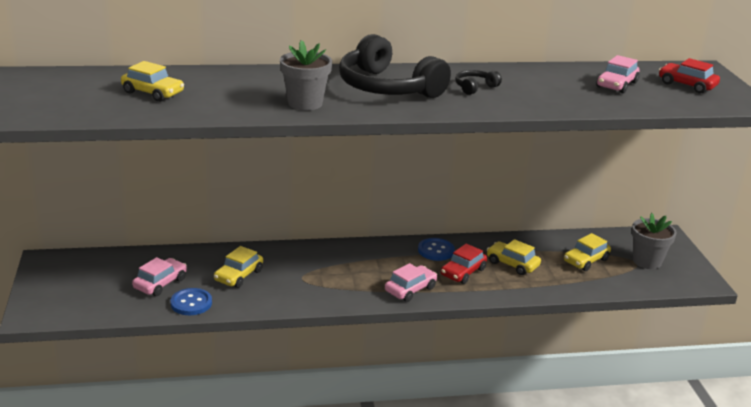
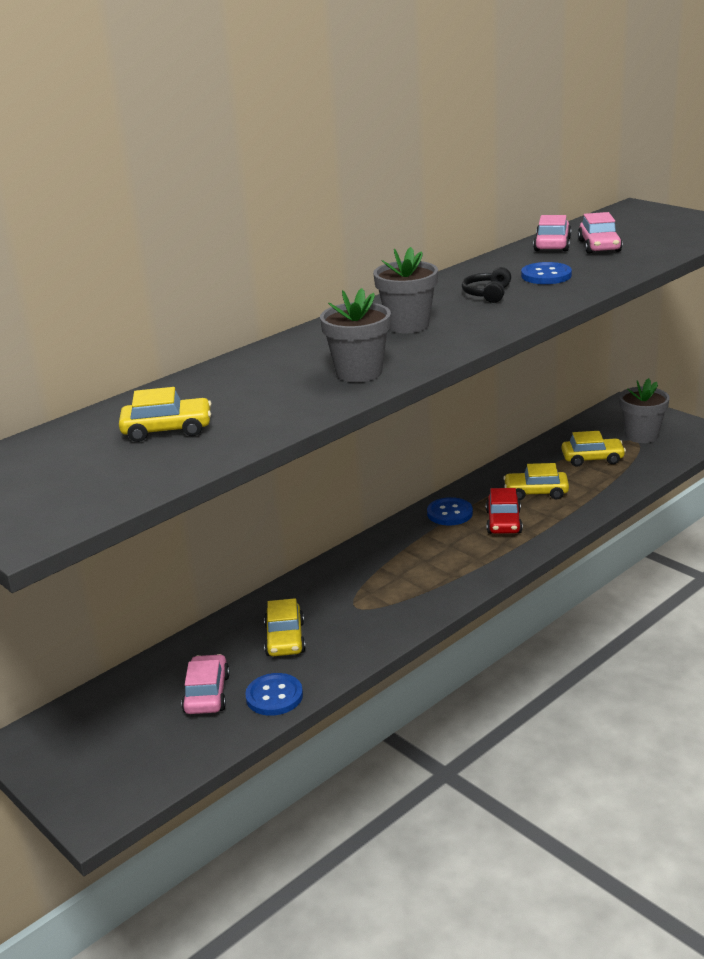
camera: 30 degrees left, 0 degrees up
(387, 87) = (408, 325): black headphones -> grey flower pot
(410, 289) = (479, 563): pink car -> pink car (552, 244)
(537, 90) = (546, 275): none -> blue button
(585, 260) = (592, 458): yellow car -> yellow car turned 105 degrees counterclockwise
(687, 85) = (652, 226): red car -> none

